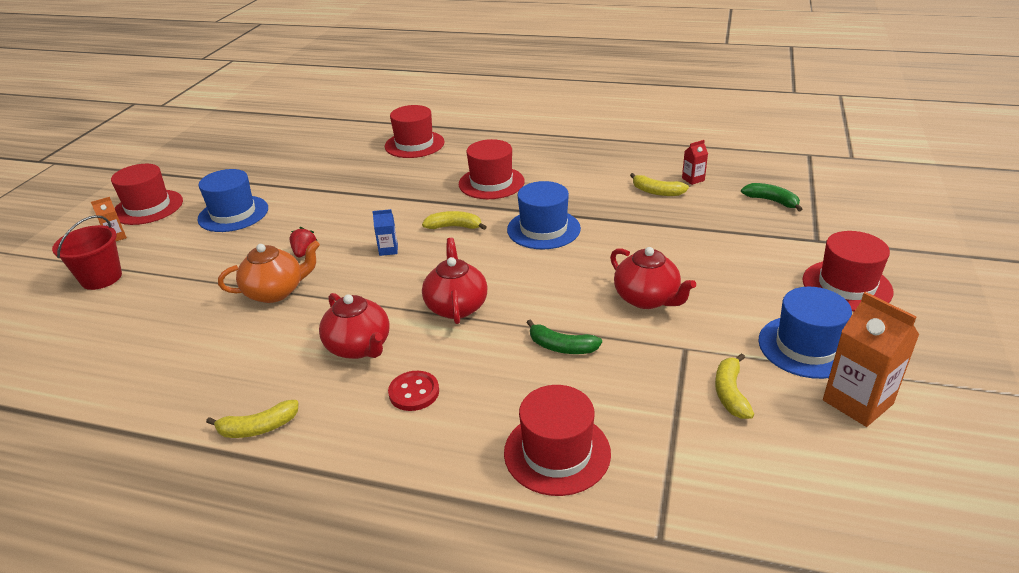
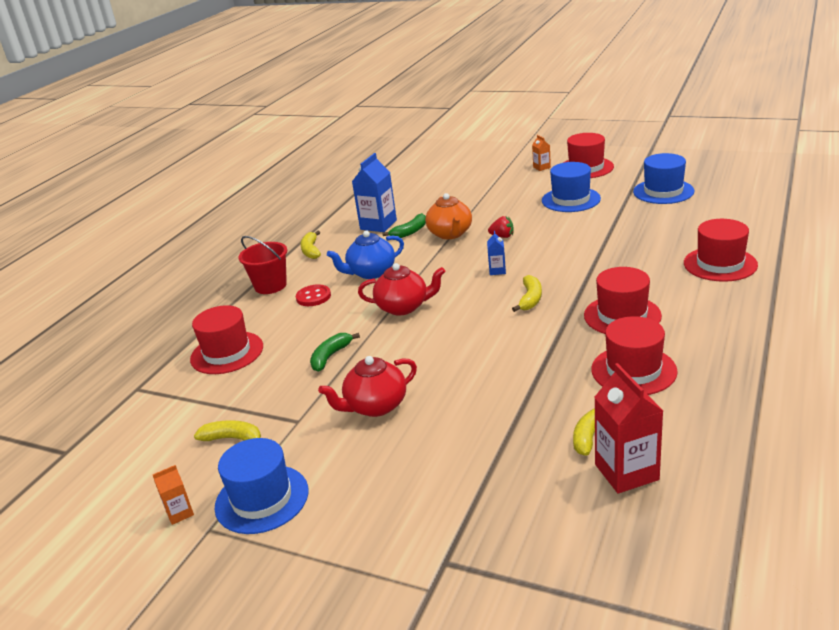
camera: 100 degrees right, 5 degrees down
(101, 278) = (487, 175): red bucket -> red bucket (270, 286)
(205, 364) = (378, 225): none -> blue carton
(359, 347) = (371, 272): red teapot -> blue teapot
(543, 229) = (516, 349): blue hat -> blue hat (663, 191)
(693, 179) = (626, 472): red carton -> red carton, size x1.99
(771, 201) = (555, 541): green banana -> green banana (410, 232)
(847, 285) = (341, 561): red hat -> red hat (633, 370)
(857, 402) = (180, 513): orange carton -> orange carton, size x0.50

